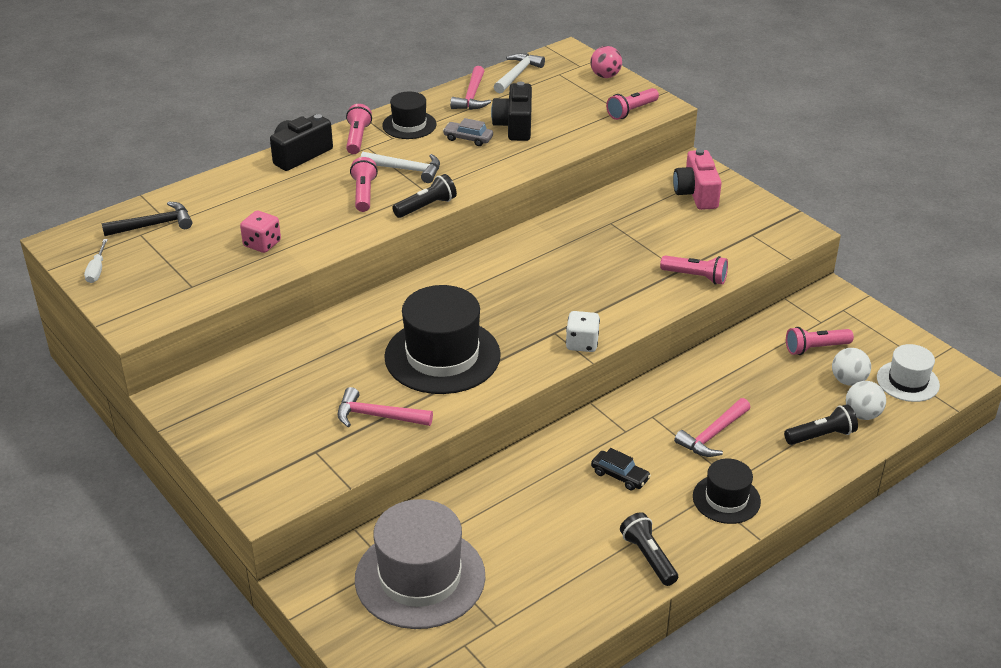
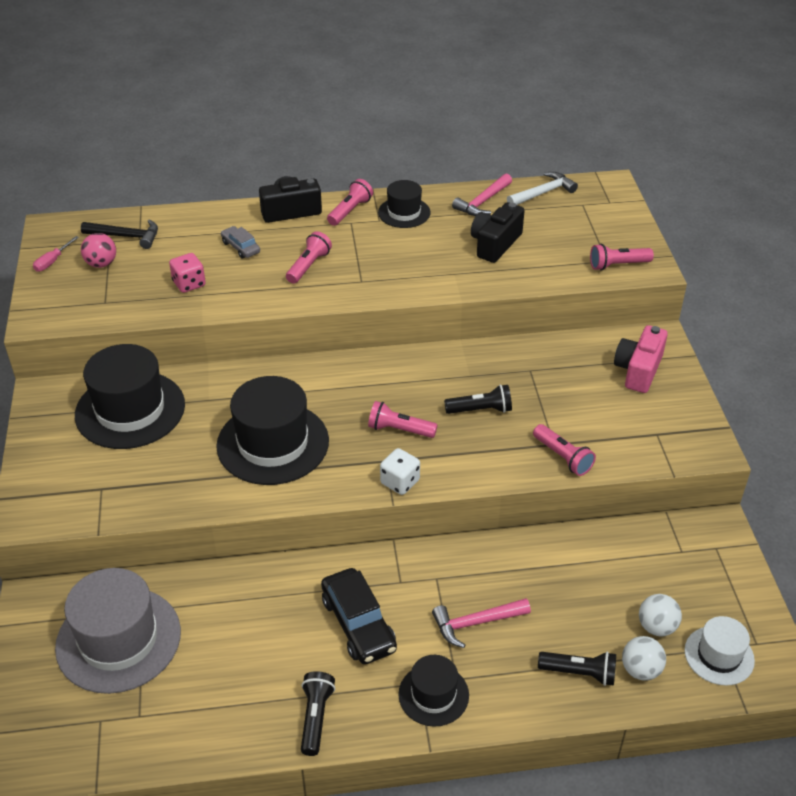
camera: 30 degrees right, 5 degrees up
(97, 270) = (52, 261): white screwdriver -> pink screwdriver
(278, 379) = (130, 410): none -> black hat
(377, 416) = (174, 477): pink hammer -> none
(406, 170) = (364, 255): white hammer -> none
(426, 206) = (348, 297): black flashlight -> black flashlight (481, 410)
(468, 139) = (442, 243): grey car -> grey car (241, 247)
(605, 76) = (624, 220): pink ball -> pink ball (101, 264)
(620, 476) = (358, 624): black car -> black car, size x1.80
(815, 348) = (652, 577): pink flashlight -> pink flashlight (399, 430)

